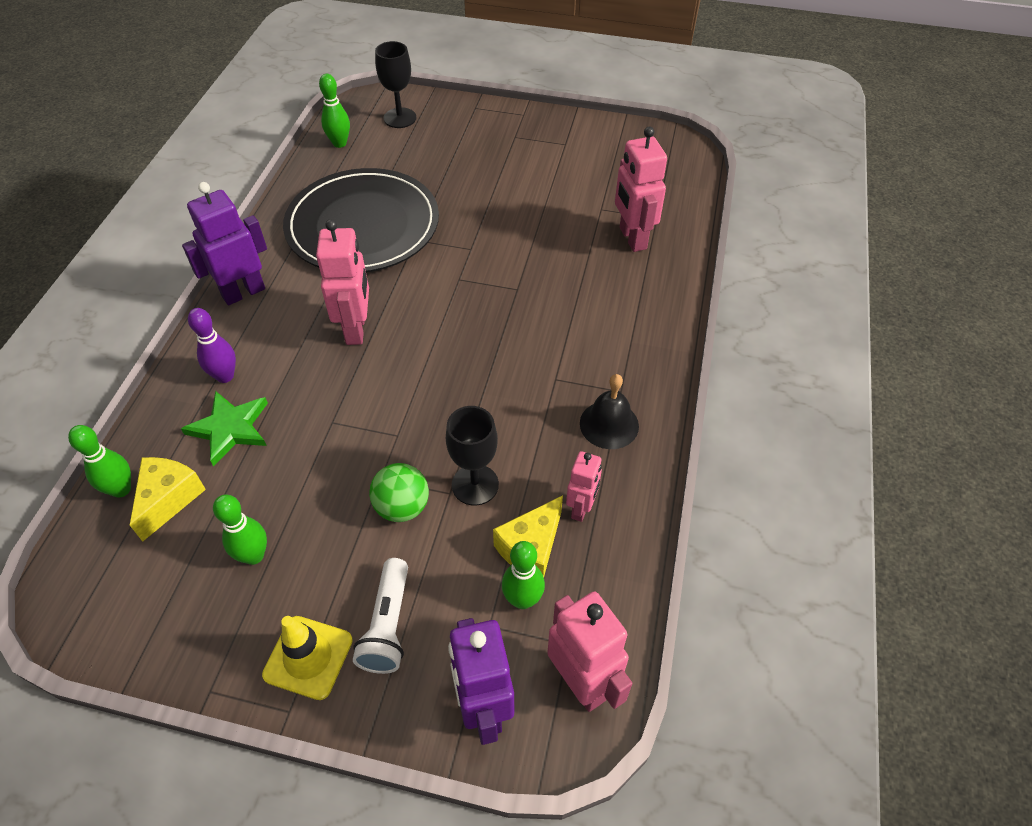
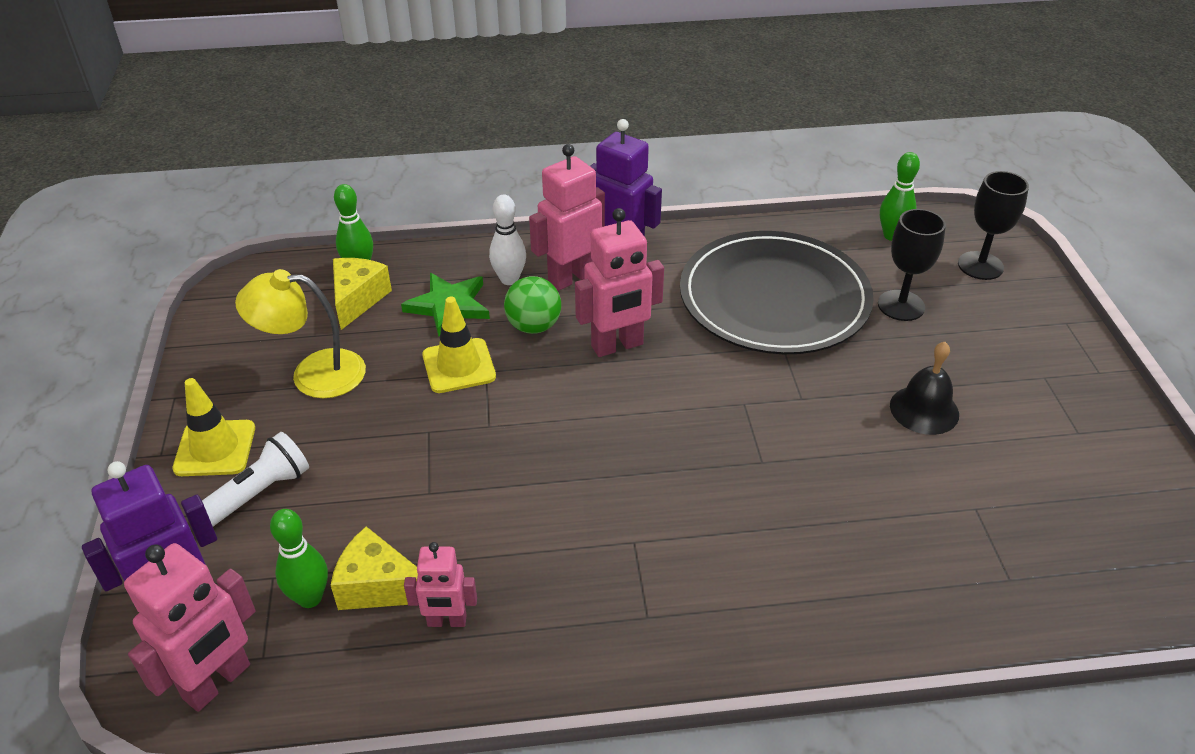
camera: 70 degrees right, 10 degrees down
(169, 499) = (358, 299): yellow cheese -> yellow cheese turned 75 degrees counterclockwise
(225, 376) = (509, 279): purple bowling pin -> white bowling pin
(254, 555) = (313, 374): green bowling pin -> yellow lamp
(314, 439) = (459, 366): none -> yellow traffic cone
(387, 625) = (258, 494): white flashlight -> white flashlight turned 150 degrees clockwise
(402, 507) = (398, 459): green ball -> green ball (534, 326)
(475, 485) = (446, 511): black goblet -> black goblet (901, 305)
(609, 424) = (585, 618): black bell -> black bell (924, 409)
(632, 238) = (942, 560): pink robot -> pink robot (571, 277)

